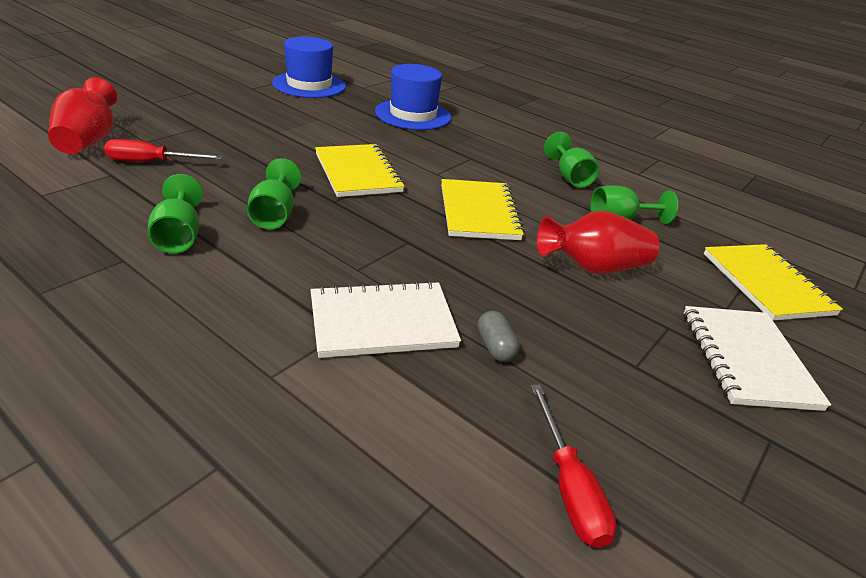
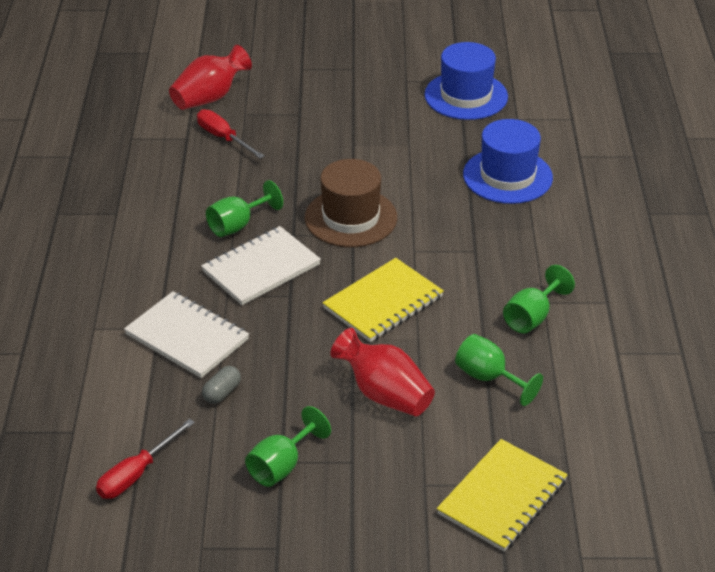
camera: 55 degrees right, 5 degrees up
(179, 236) = (162, 212): green goblet -> green goblet (281, 466)
(358, 173) = (351, 218): yellow notebook -> brown hat
(747, 359) = (361, 514): white notebook -> white notebook (261, 268)

